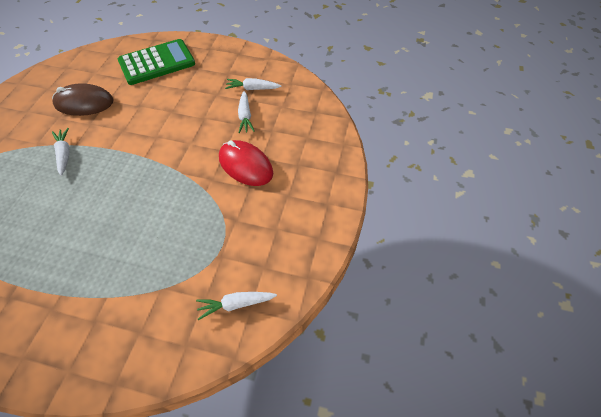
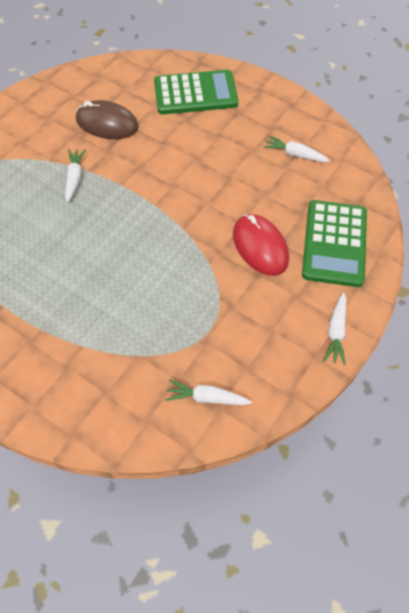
camera: 20 degrees right, 5 degrees up
(245, 116) = (276, 187): white carrot -> white carrot (336, 332)
(305, 146) = (334, 243): none -> green calculator

